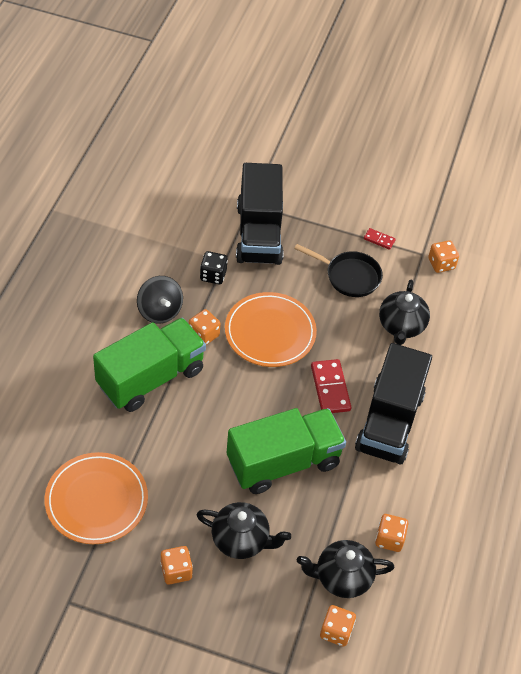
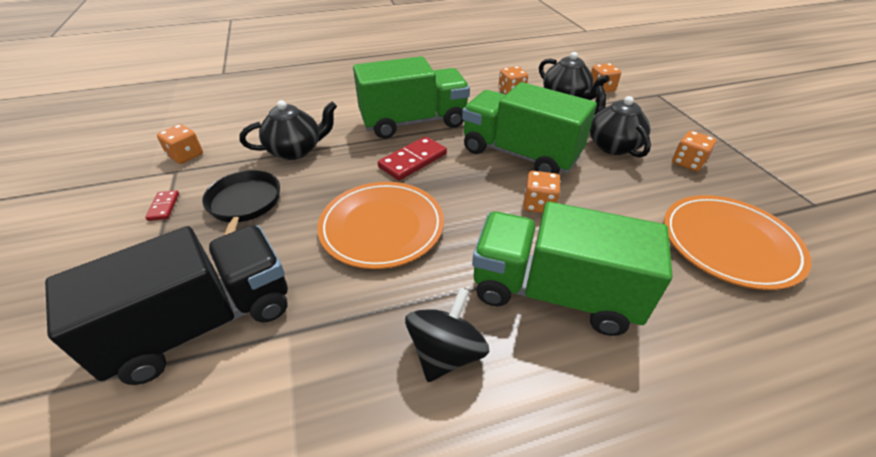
camera: 120 degrees left, 10 degrees down
(204, 335) = (440, 280): orange dice -> orange dice (539, 204)
(213, 275) = (328, 330): black dice -> none
(389, 422) = (413, 122): black truck -> green truck

